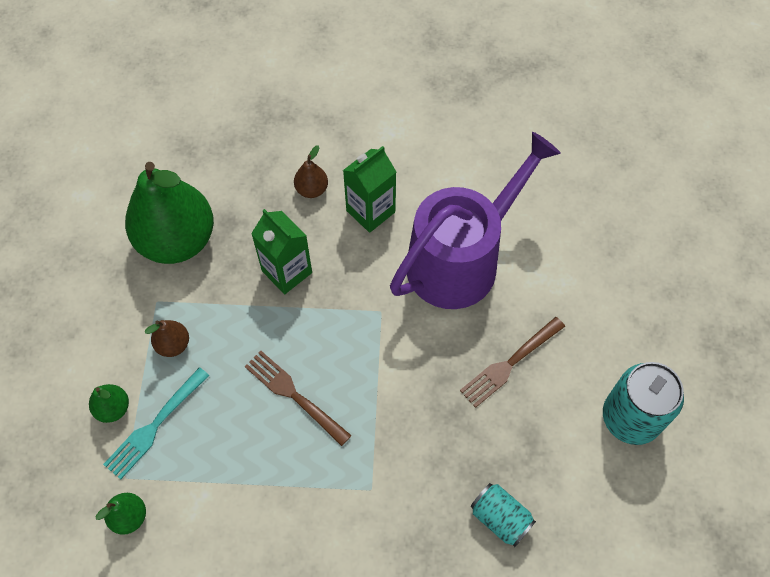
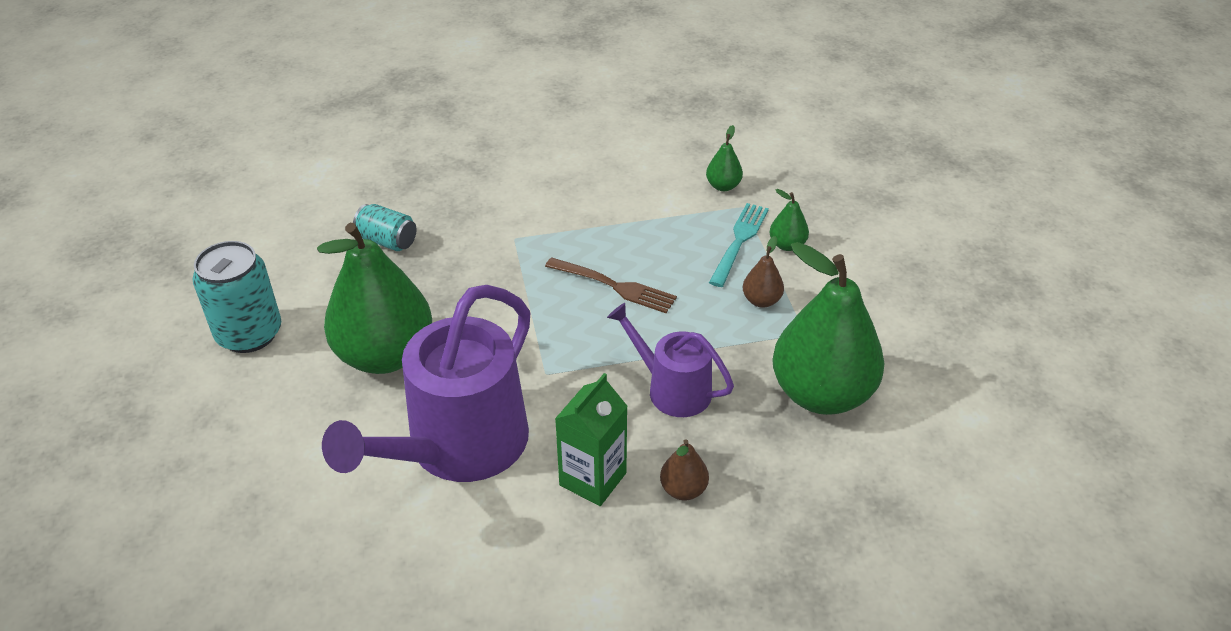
camera: 165 degrees right, 20 degrees down
(287, 271) = (672, 389): green carton -> purple watering can
(510, 363) = (385, 355): brown fork -> green pear

